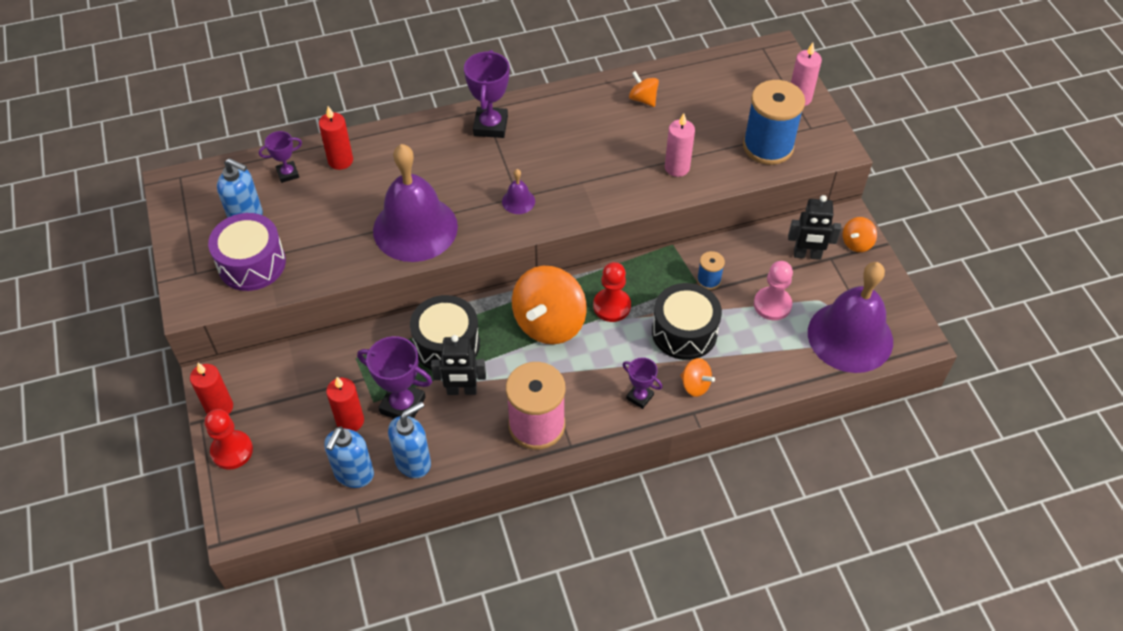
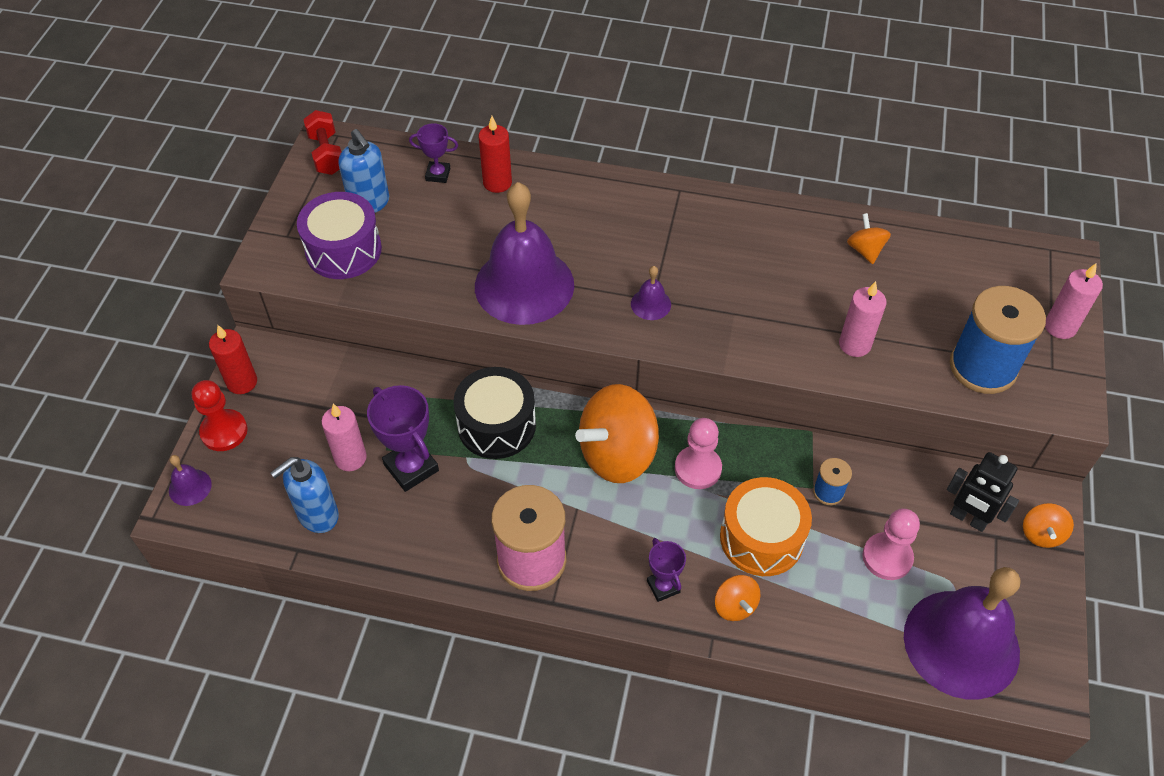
camera: 30 degrees right, 0 degrees up
(181, 195) = (326, 154): none -> red dumbbell
(234, 505) = (190, 487): none -> purple bell
(350, 421) = (350, 458): red candle -> pink candle
(413, 462) = (382, 533): blue soap dispenser -> none
(461, 390) = (479, 482): black robot -> none
(490, 126) = (674, 210): purple trophy -> none
(612, 306) = (698, 468): red pawn -> pink pawn
(684, 332) = (761, 538): black drum -> orange drum
(856, 243) = (1041, 534): orange spinning top -> orange spinning top turned 60 degrees counterclockwise

